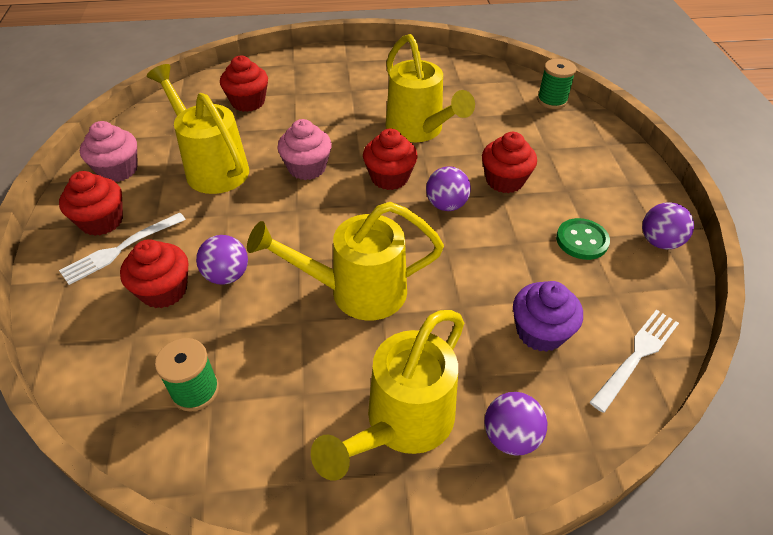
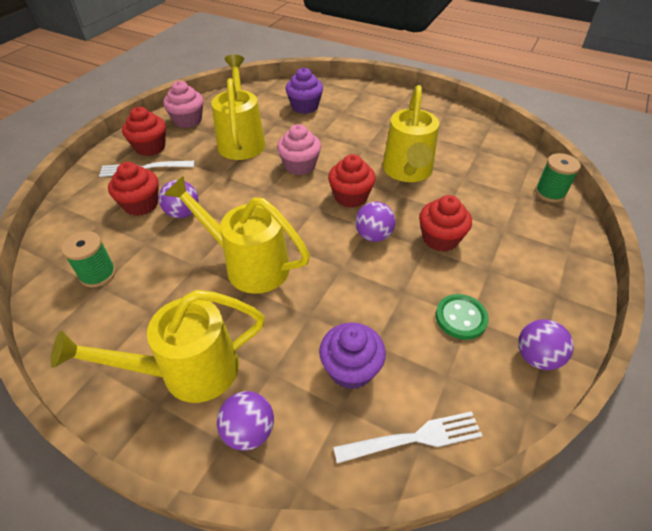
camera: 35 degrees right, 0 degrees up
(248, 102) = (305, 106): red cupcake -> purple cupcake

